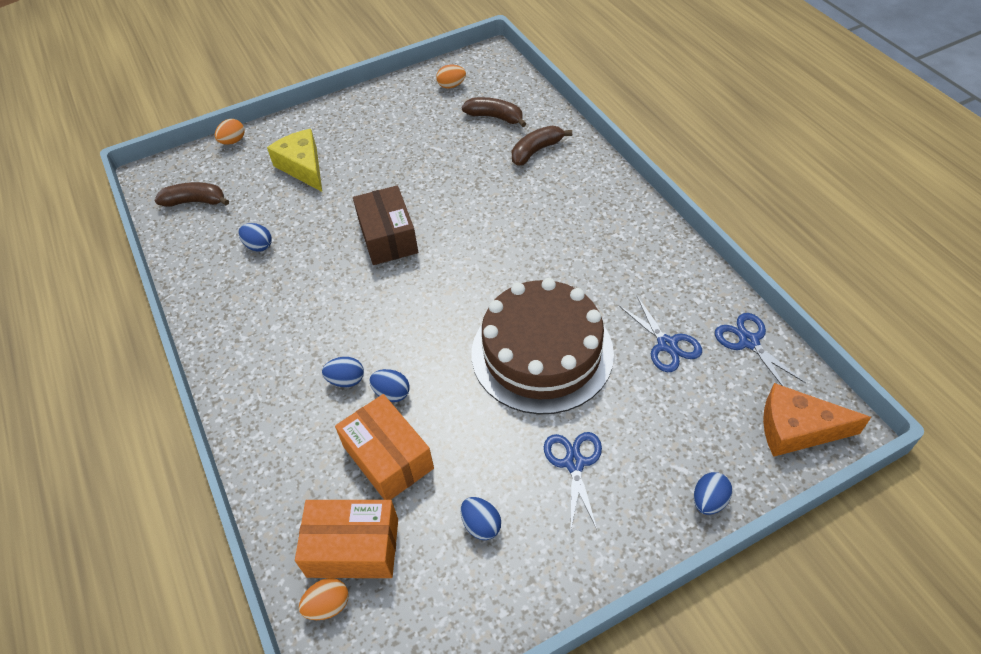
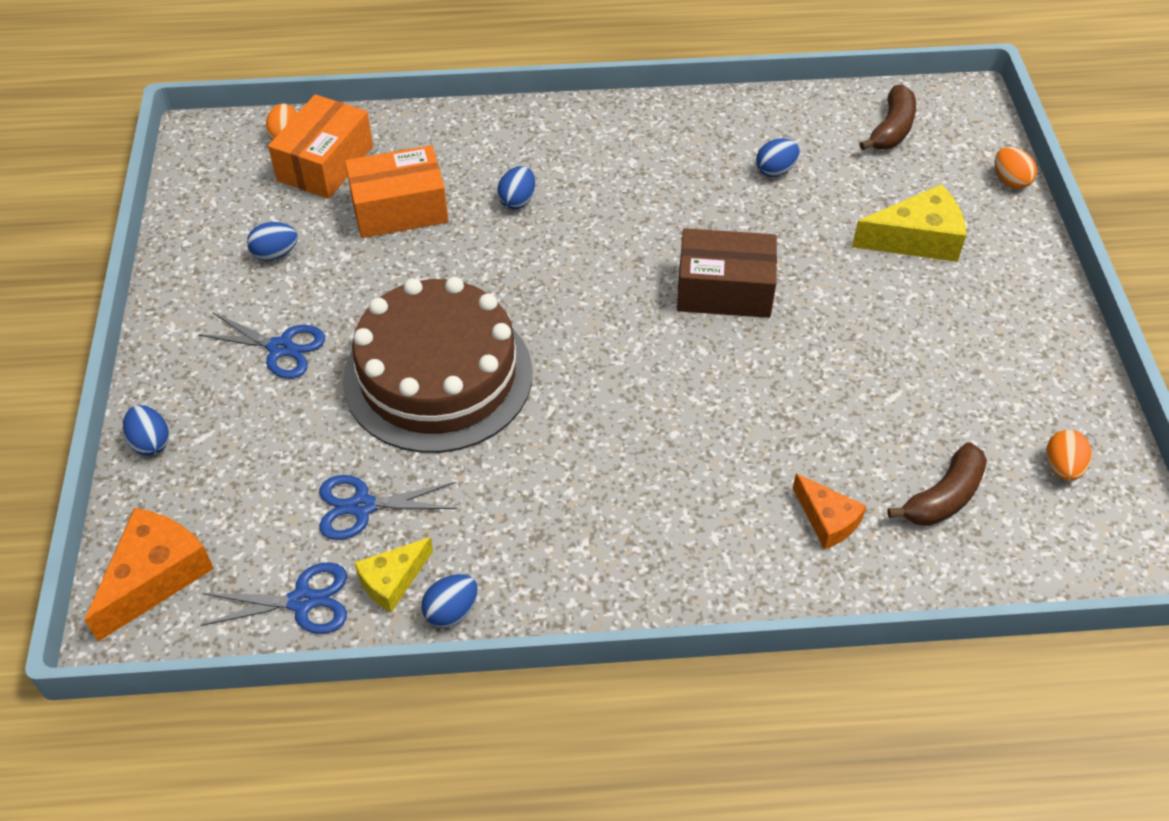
camera: 110 degrees right, 0 degrees up
(392, 393) = (474, 231): blue egg -> blue egg (451, 611)
(536, 151) = (827, 520): brown banana -> orange cheese
(702, 306) = (392, 580): none -> yellow cheese

